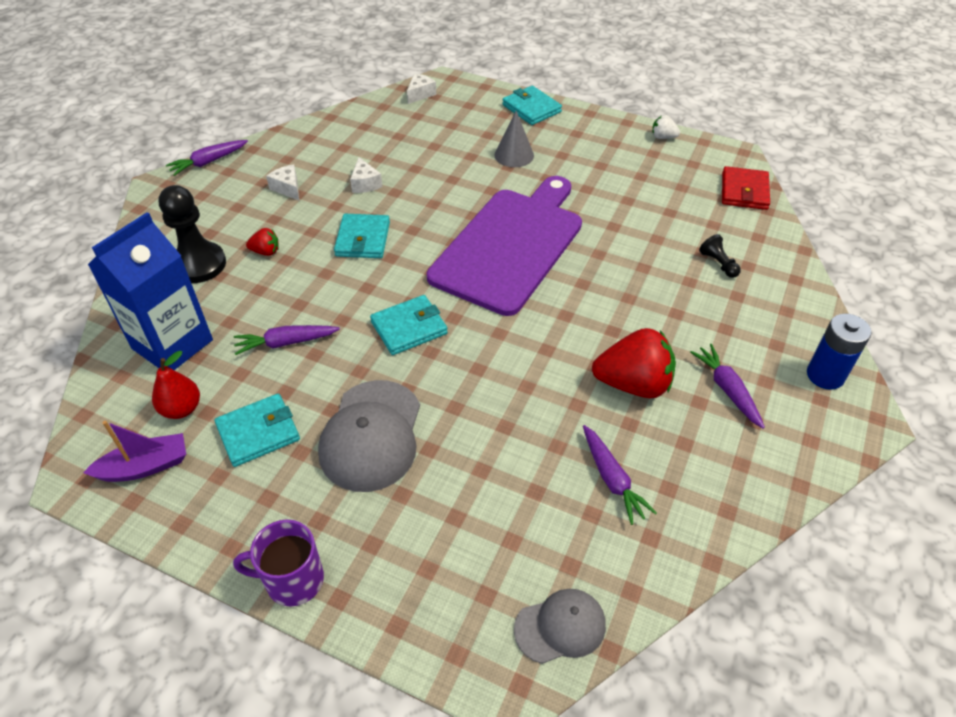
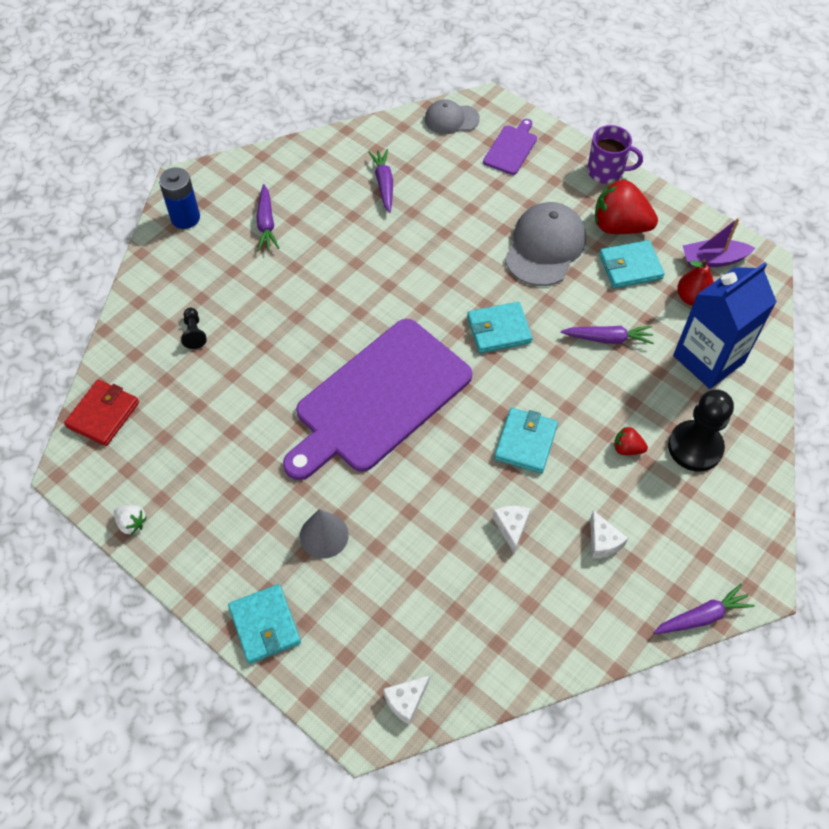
camera: 165 degrees left, 10 degrees up
(448, 589) = (511, 148): none -> purple cutting board
(633, 384) = (334, 242): red strawberry -> red strawberry (619, 226)

